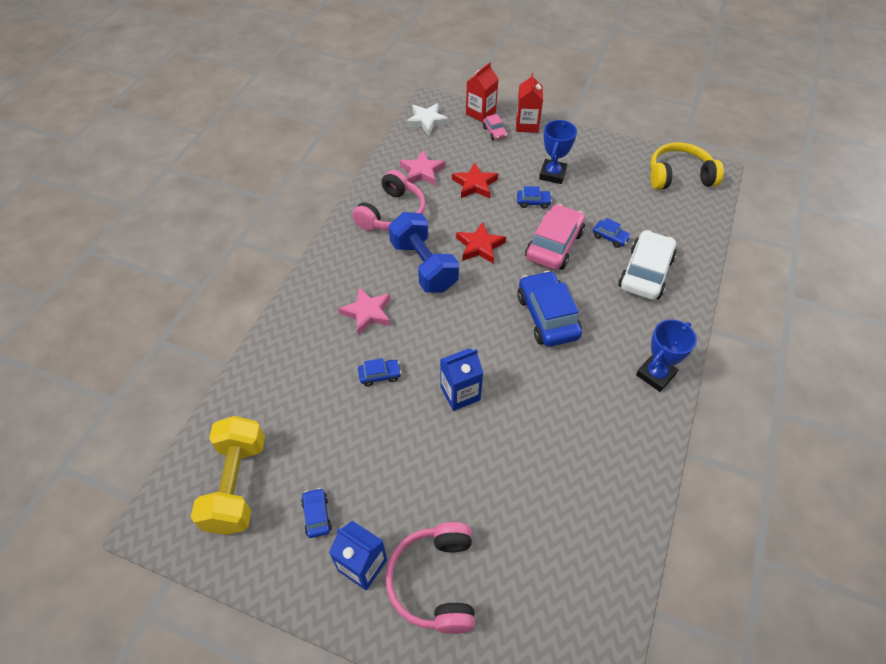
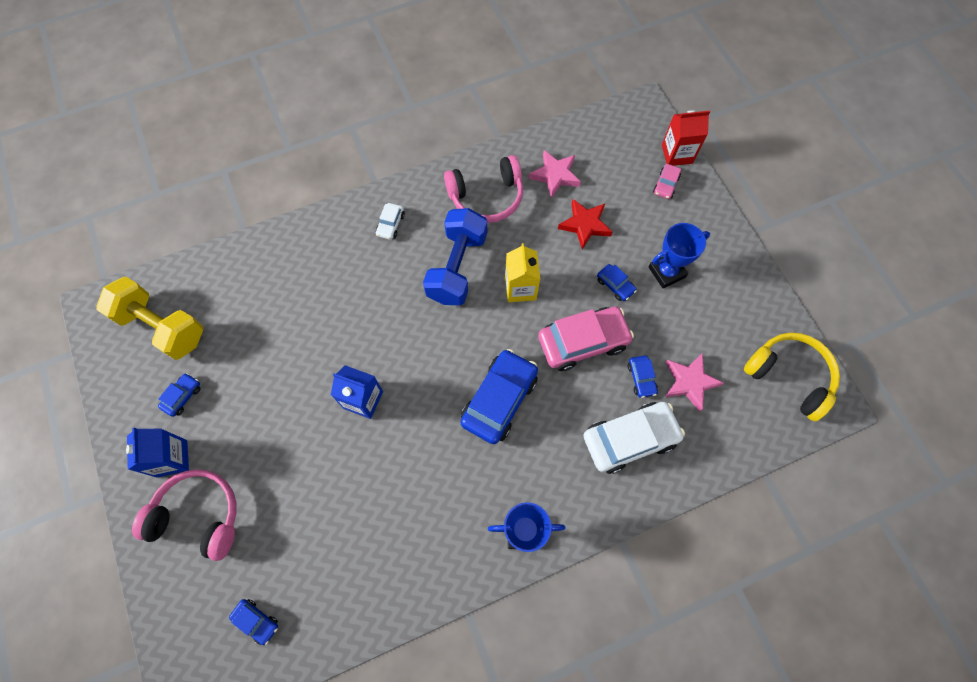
camera: 45 degrees right, 15 degrees up
(237, 484) = (162, 327): yellow dumbbell -> yellow dumbbell turned 75 degrees clockwise
(344, 276) = (390, 224): none -> white car
(367, 313) = (373, 271): pink star -> pink star (689, 382)
(380, 375) = (326, 331): blue car -> blue car (256, 621)
(426, 121) = (617, 125): white star -> none
(435, 581) = (198, 516): pink headphones -> pink headphones turned 60 degrees clockwise
(479, 246) = (520, 288): red star -> yellow carton
(527, 125) = (705, 201): red carton -> none

